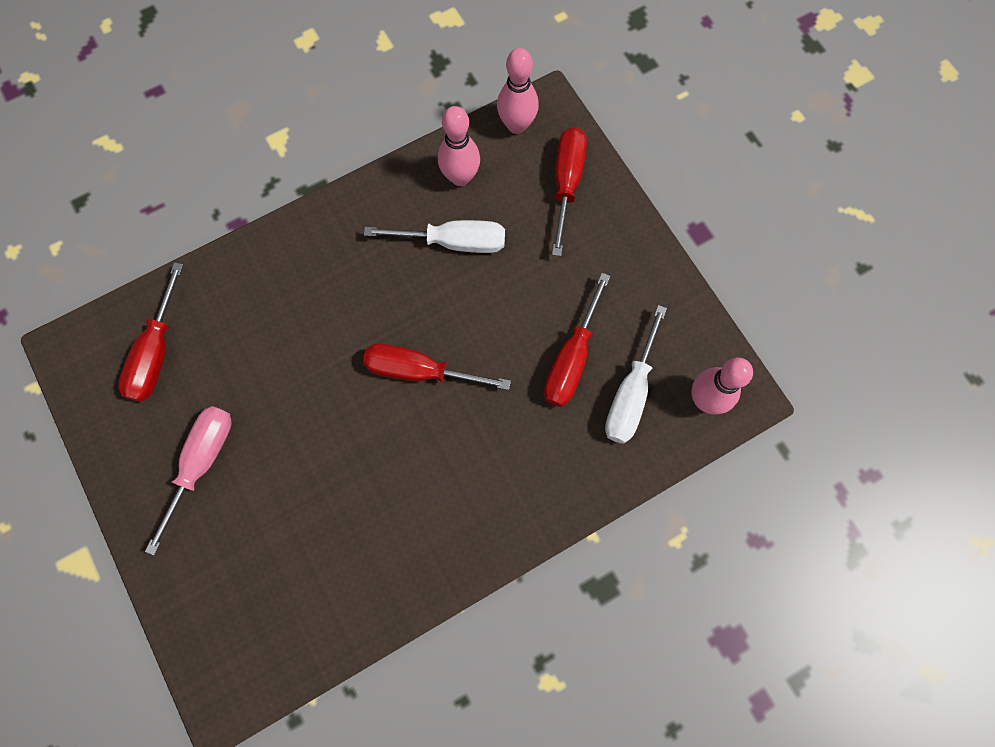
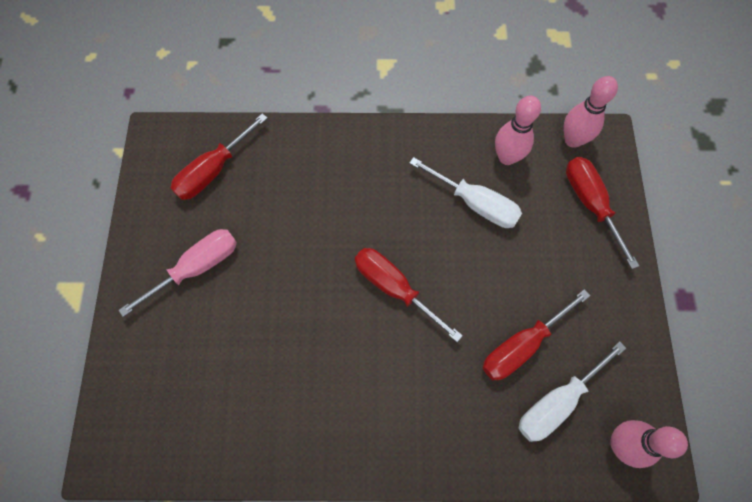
camera: 30 degrees right, 5 degrees down
(566, 183) = (590, 204): red screwdriver -> red screwdriver turned 60 degrees counterclockwise

